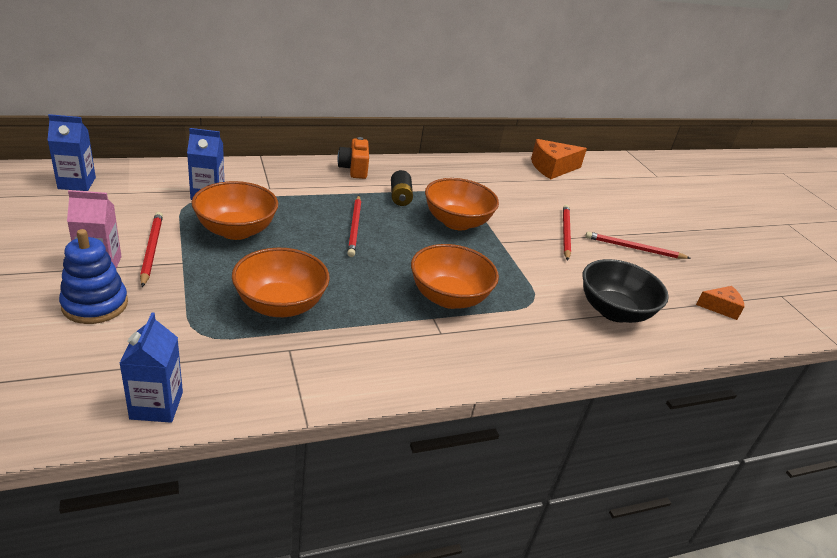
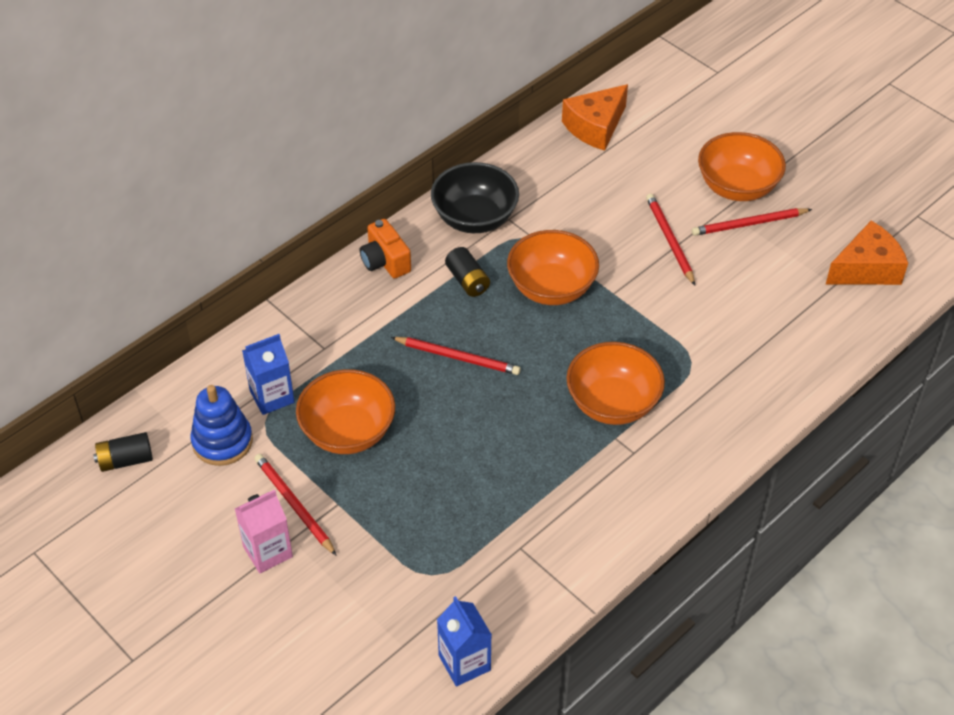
camera: 20 degrees left, 15 degrees up
(77, 183) = (126, 460): blue carton -> black battery
(95, 304) = (312, 597): blue stacking toy -> blue stacking toy (222, 441)
(280, 305) = (471, 502): orange bowl -> orange bowl (737, 187)
(355, 227) = (457, 357): red pencil -> red pencil turned 45 degrees counterclockwise
(614, 311) = (771, 332): black bowl -> black bowl (474, 218)
(720, 307) = (866, 269): orange cheese -> orange cheese, size x1.67

